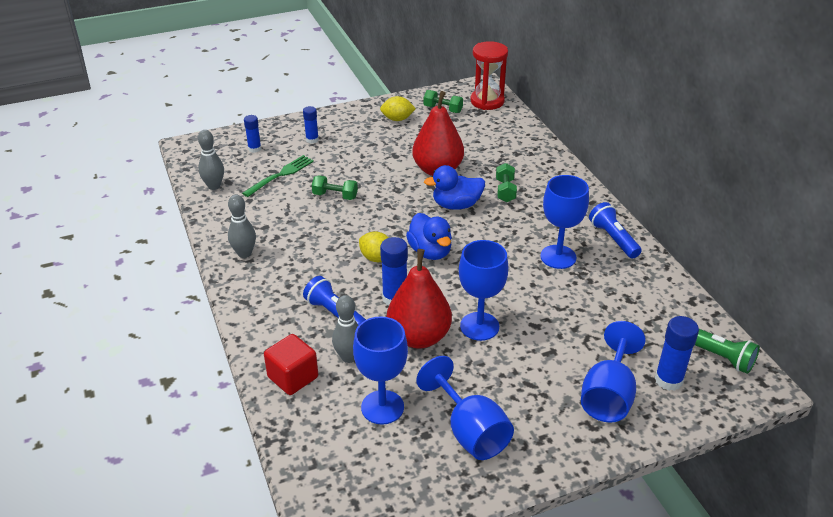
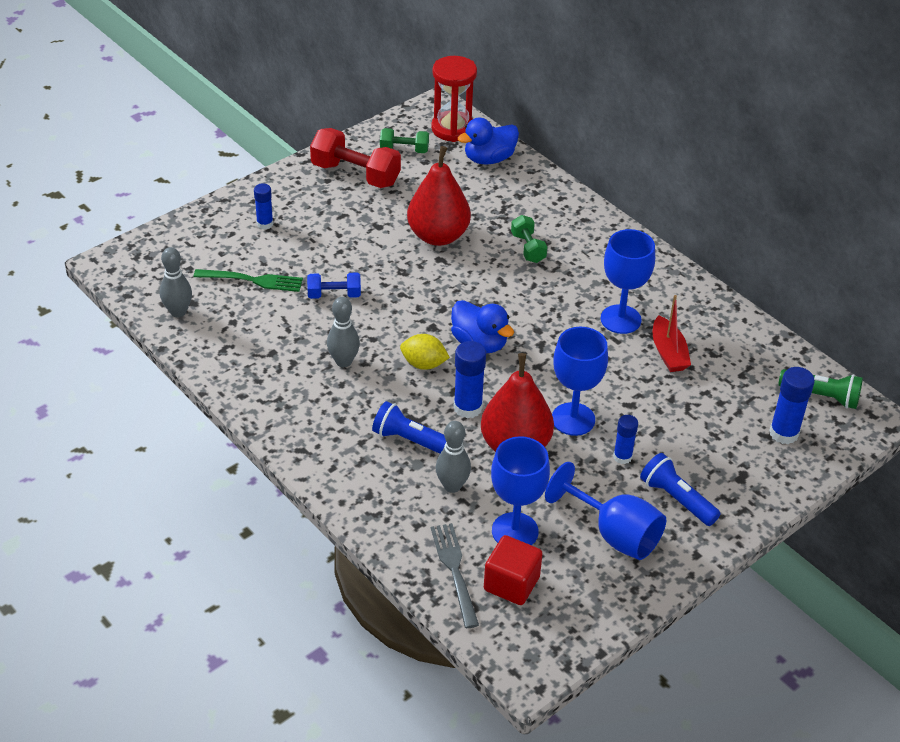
camera: 20 degrees left, 5 degrees up
(244, 253) = (267, 391): grey bowling pin -> grey bowling pin (343, 361)
(254, 149) = (199, 250): blue glue stick -> blue glue stick (622, 457)
(280, 175) = (252, 280): green fork -> green fork turned 75 degrees clockwise
(293, 377) = (404, 522): red cube -> red cube (511, 583)
(313, 428) = (454, 571): none -> grey fork
(335, 196) = (334, 295): green dumbbell -> blue dumbbell
(397, 119) = (355, 174): yellow lemon -> red dumbbell
(456, 205) = (481, 278): blue duck -> blue duck (489, 159)
(588, 291) = (668, 353): none -> red boat
(608, 395) = (732, 463): blue goblet -> none
(613, 239) = (669, 285): blue flashlight -> blue flashlight (676, 499)

